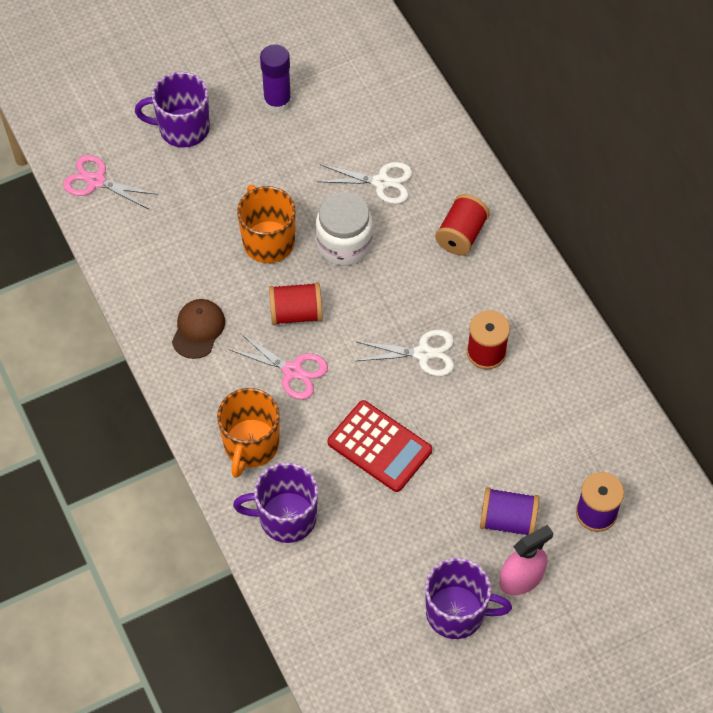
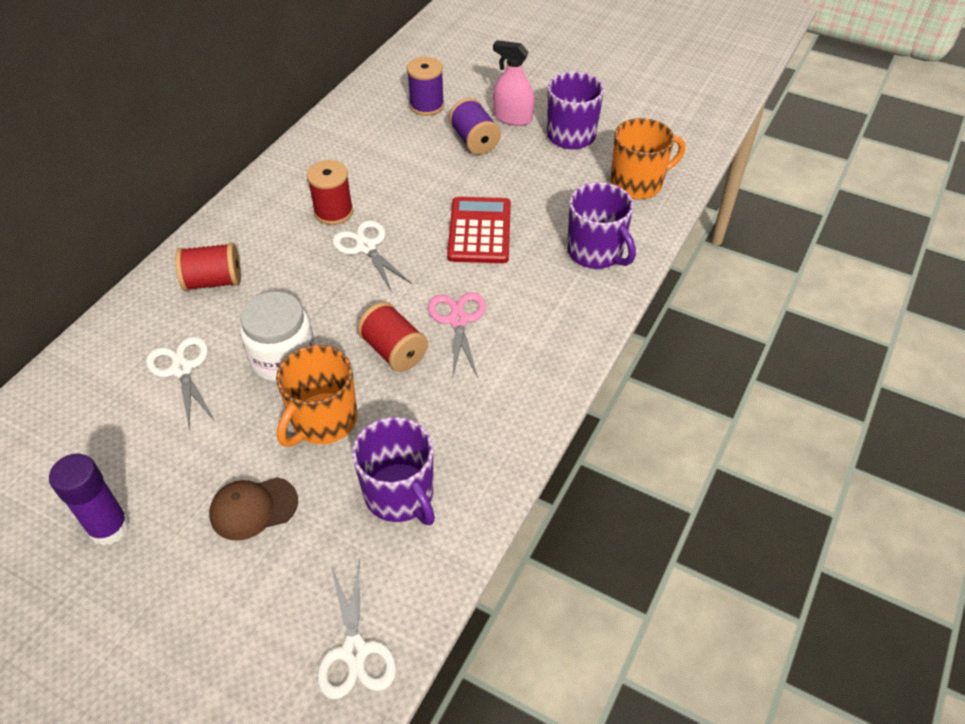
camera: 125 degrees left, 10 degrees down
(96, 181) = (355, 651): pink scissors -> white scissors
(183, 128) = (209, 606): purple mug -> purple mug (400, 495)
(198, 329) = (475, 415): brown cap -> brown cap (253, 508)
(251, 445) = (556, 308): orange mug -> orange mug (637, 183)

